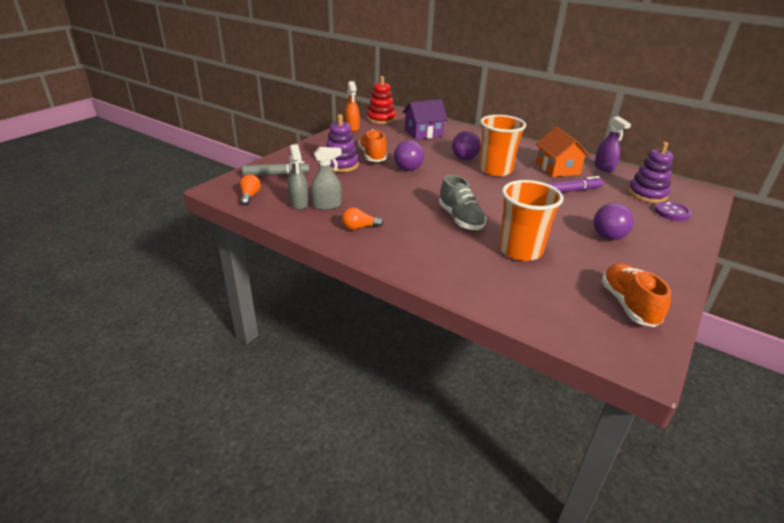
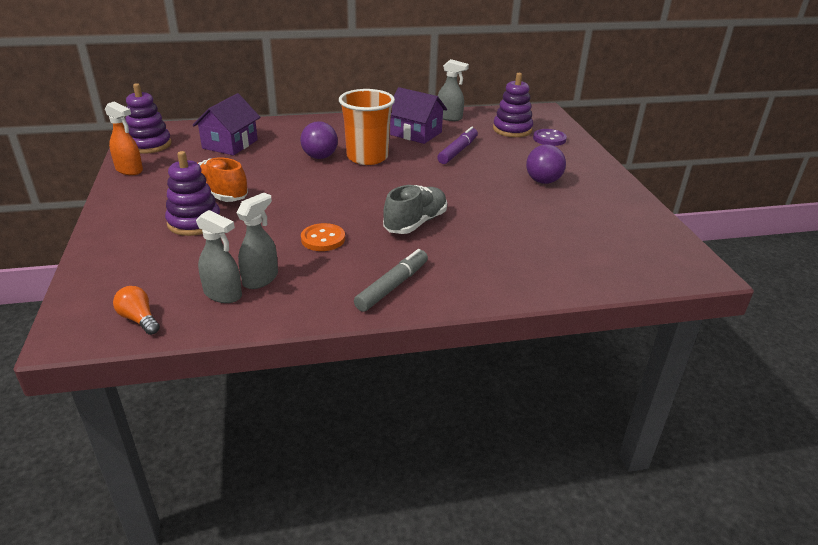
camera: 45 degrees left, 0 degrees up
(276, 174) = (127, 274): grey marker -> grey marker (392, 286)
(359, 227) = (338, 283): orange light bulb -> none
(381, 119) = (149, 145): red stacking toy -> purple stacking toy
(390, 202) = (323, 239): none -> orange button
(408, 169) = (281, 193): purple ball -> none
(460, 219) = (415, 223): grey shoe -> grey shoe turned 75 degrees counterclockwise
(520, 250) = (506, 227): orange cup -> none
(557, 168) = (416, 133): orange house -> purple house
(604, 168) = (449, 117): purple spray bottle -> grey spray bottle
(628, 305) = (633, 231): orange shoe -> none

